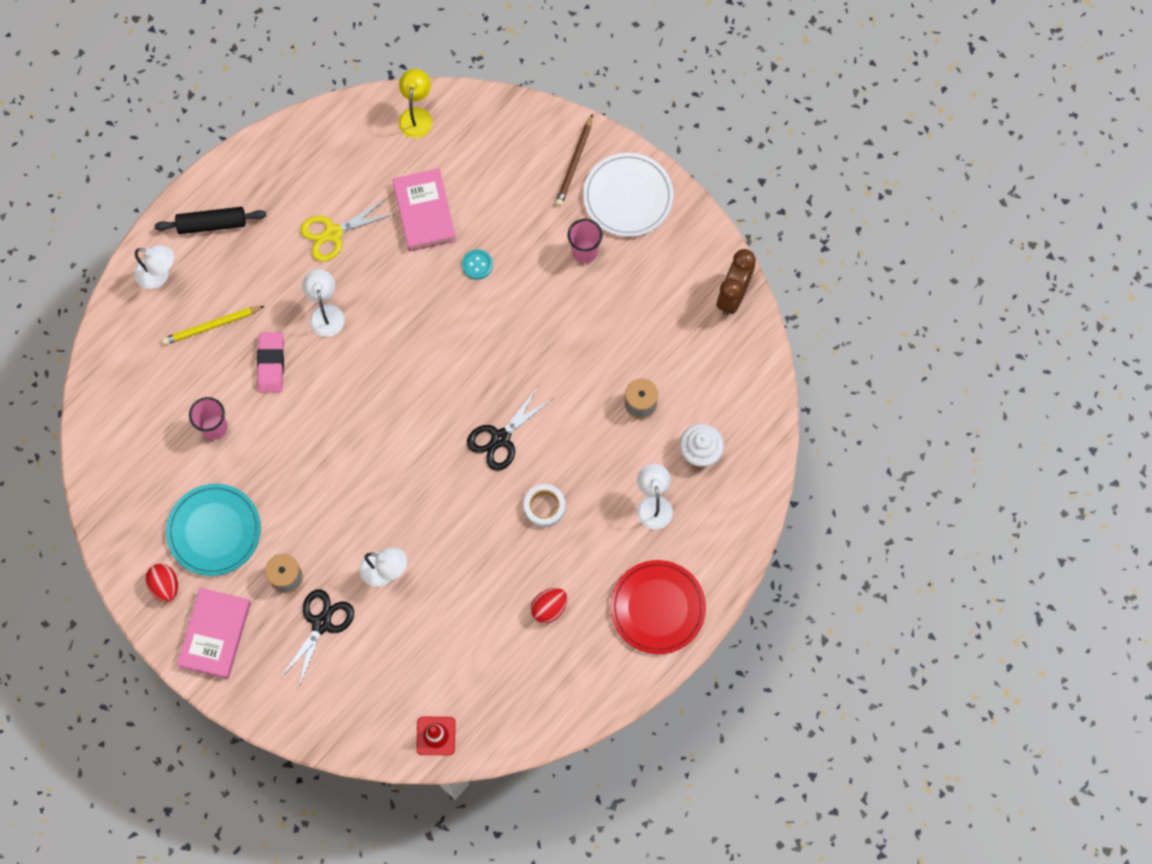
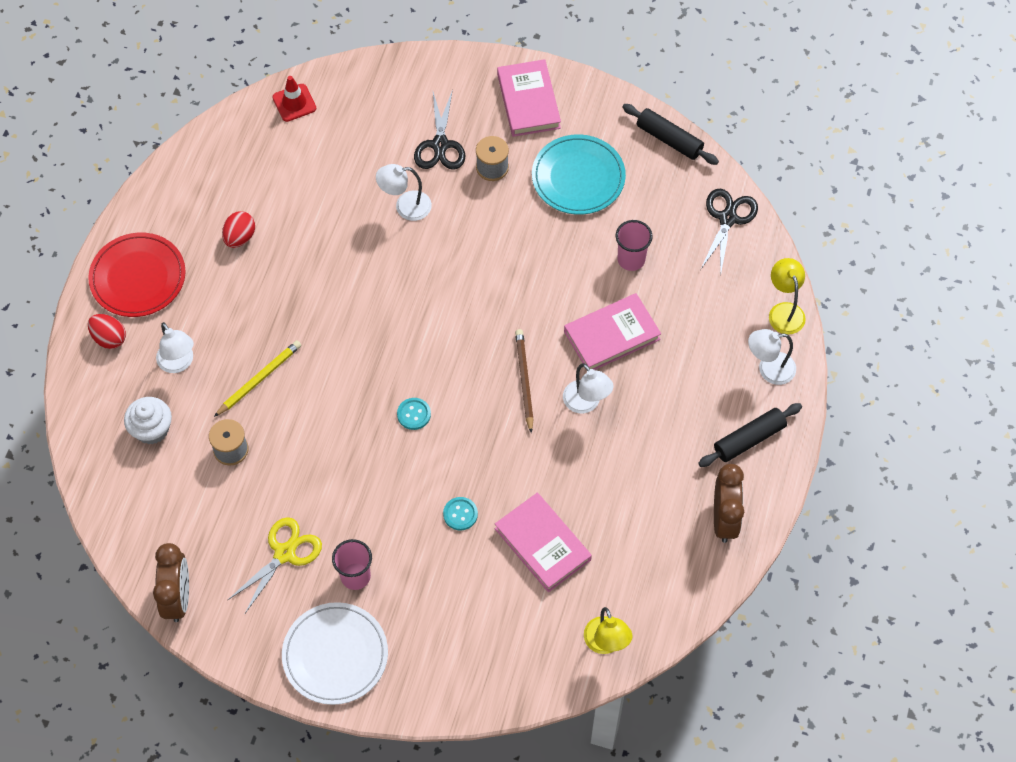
camera: 155 degrees right, 10 degrees down
(110, 532) = (669, 139): none -> black rolling pin
(113, 320) = (784, 311): none -> yellow lamp
(165, 586) = (595, 119): red egg -> red egg (109, 338)
(212, 326) = (689, 345): yellow pencil -> yellow pencil (259, 379)
(271, 169) = (724, 519): none -> brown clock
(271, 364) = (612, 335): pink eraser -> pink book
(333, 233) = (623, 482): yellow scissors -> yellow scissors (285, 553)
(473, 367) = (414, 414): none -> turquoise button
(500, 438) = (355, 361): black scissors -> black scissors (727, 218)
(544, 507) = (283, 318): white tape -> none
(574, 162) = (410, 667): brown pencil -> brown pencil (524, 380)

